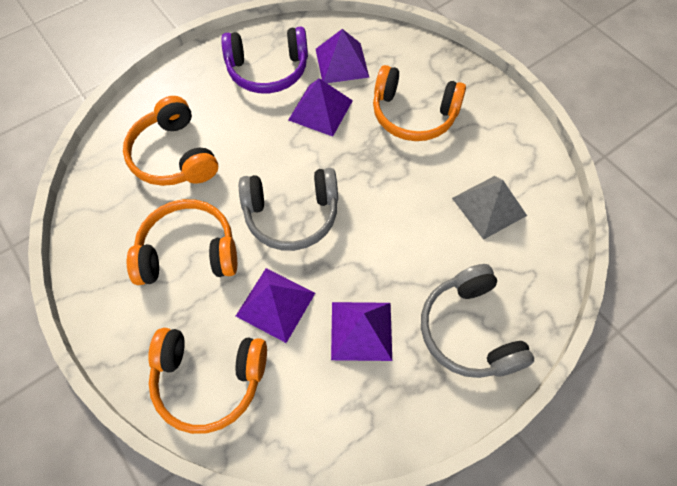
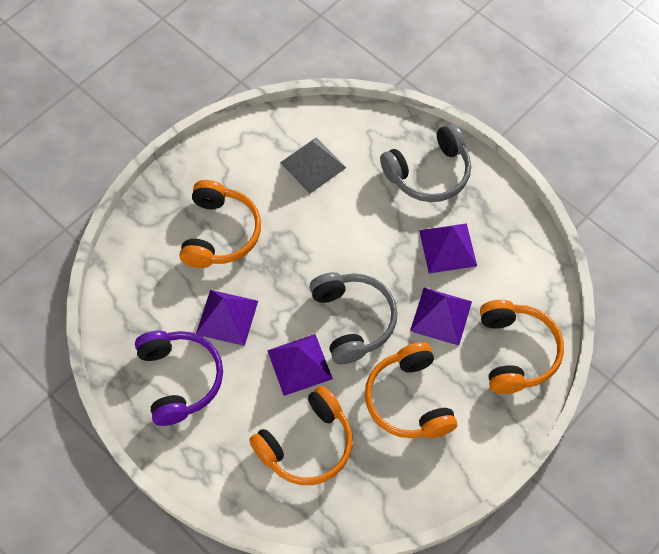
camera: 100 degrees left, 0 degrees up
(342, 63) = (160, 307): purple pyramid -> purple pyramid (300, 364)

